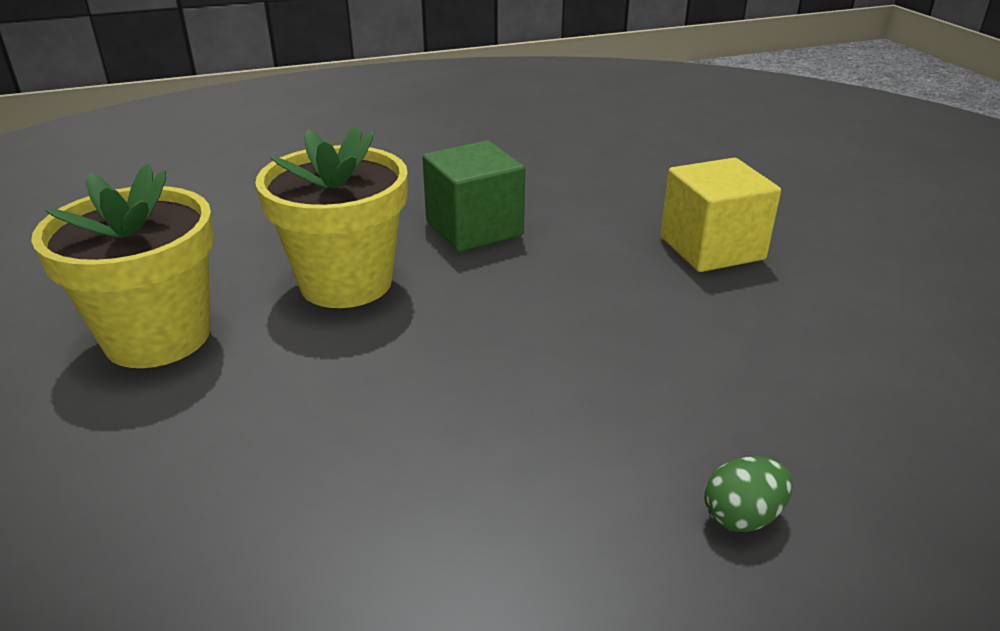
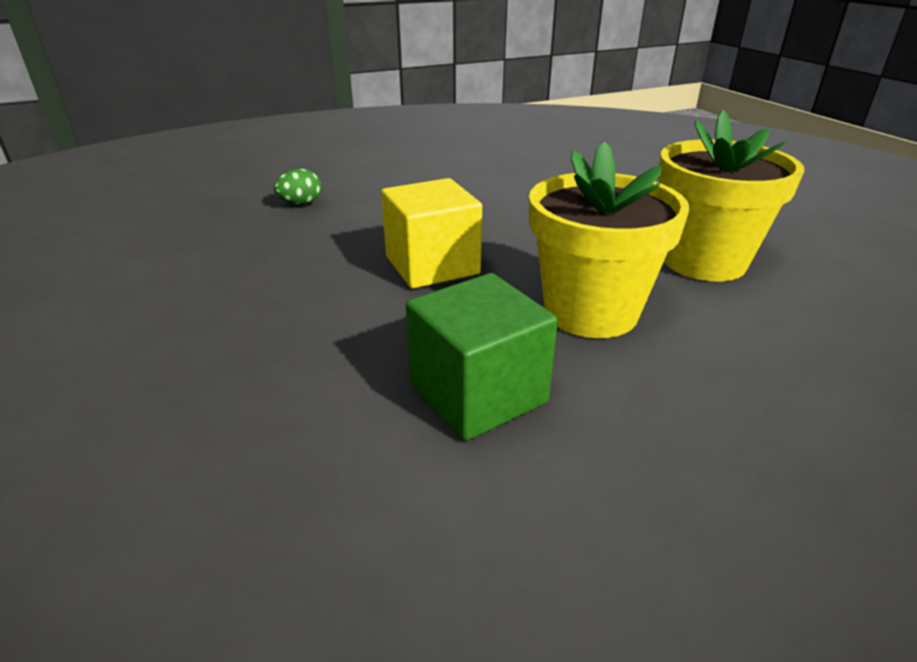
camera: 175 degrees right, 0 degrees up
(711, 248) = (172, 377): yellow cube -> yellow cube (432, 265)

